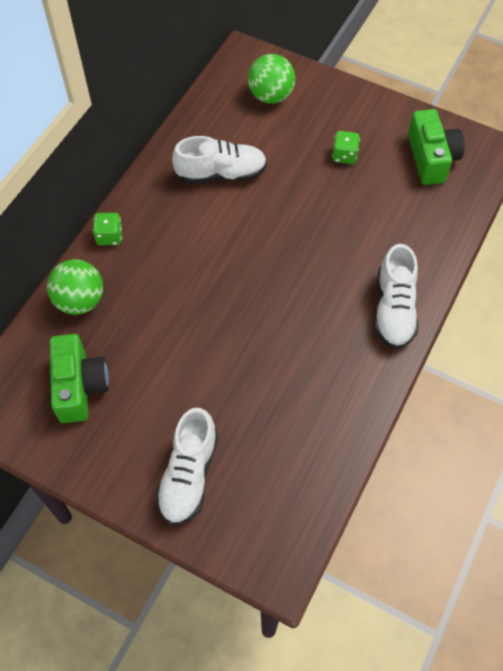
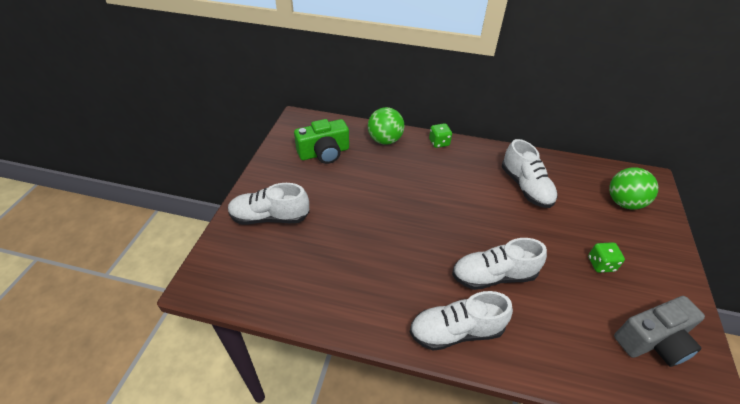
camera: 75 degrees right, 15 degrees down
(337, 253) = (493, 276): none -> white shoe
(431, 158) = (653, 341): green camera -> grey camera

